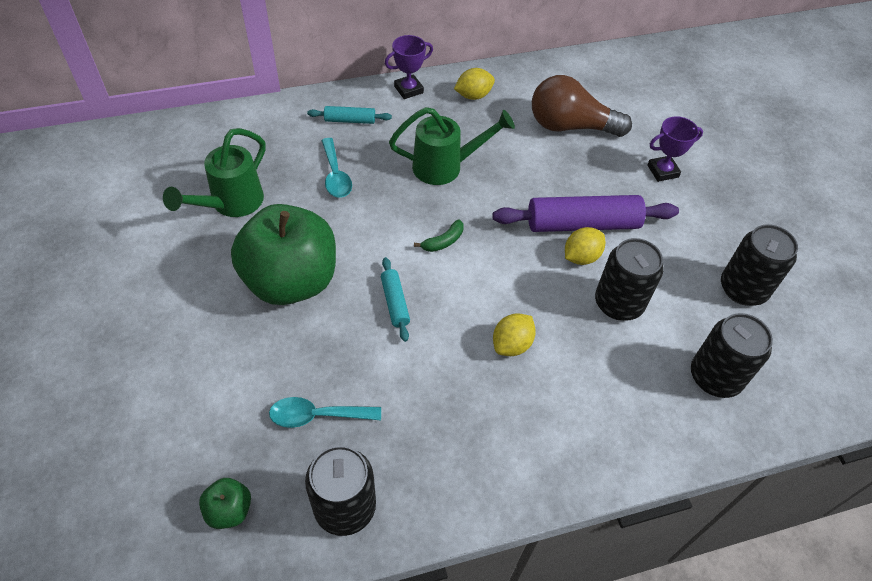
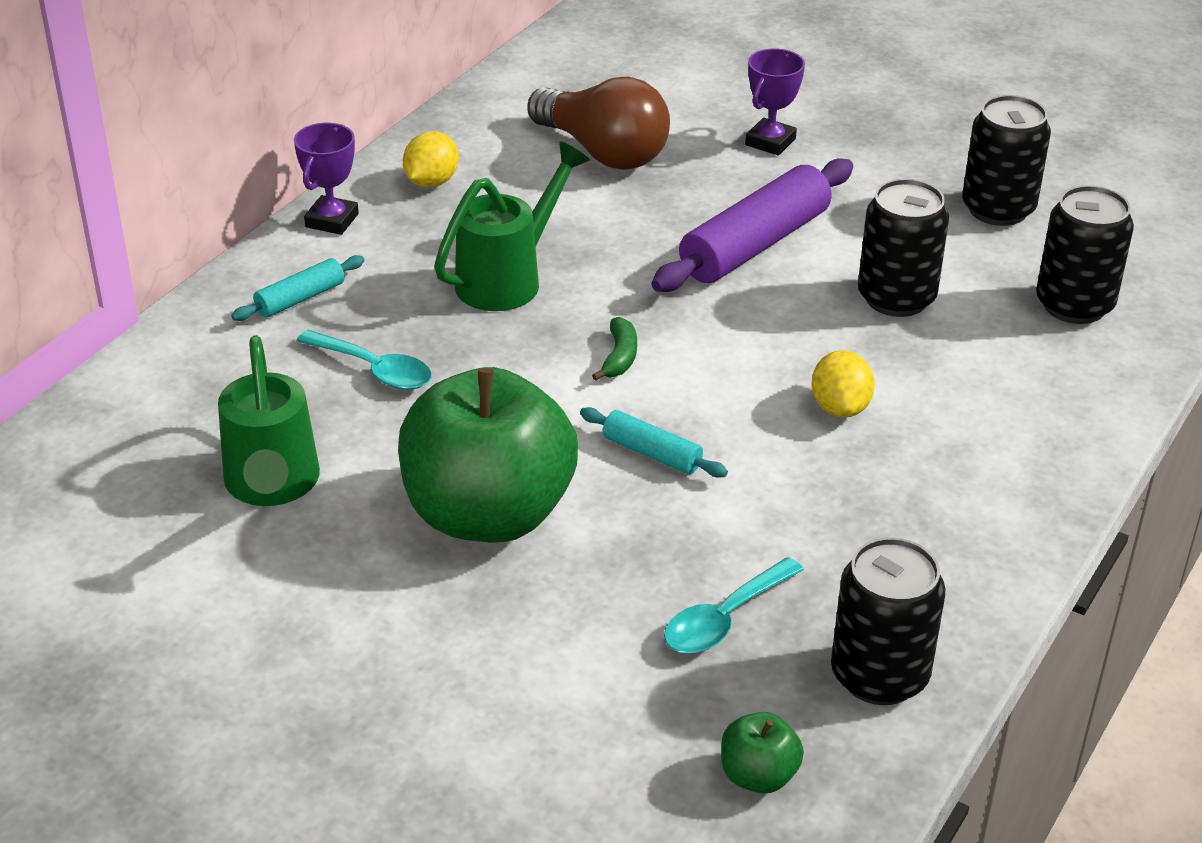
camera: 40 degrees left, 15 degrees down
(570, 126) = (602, 152): brown light bulb -> brown light bulb turned 105 degrees counterclockwise
(581, 257) = (797, 278): yellow lemon -> none

